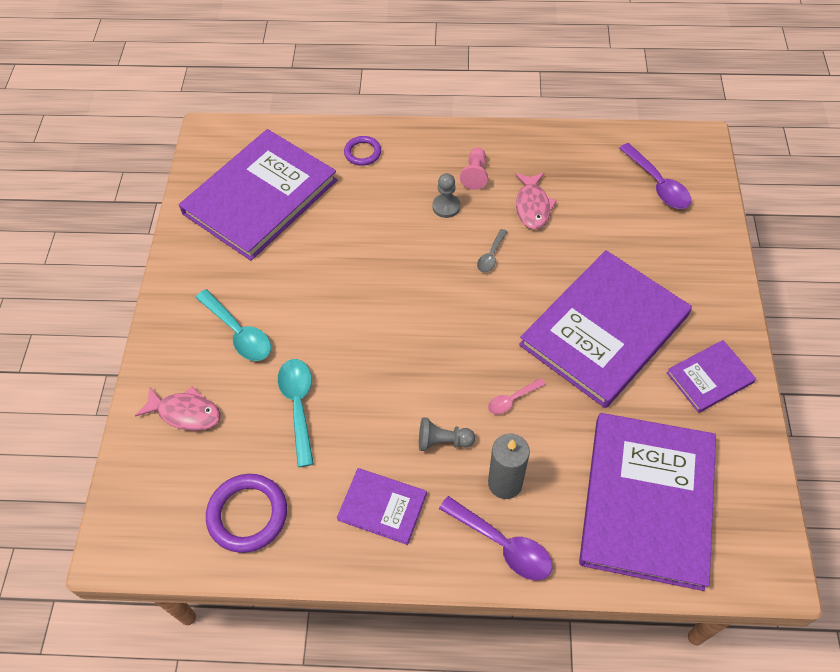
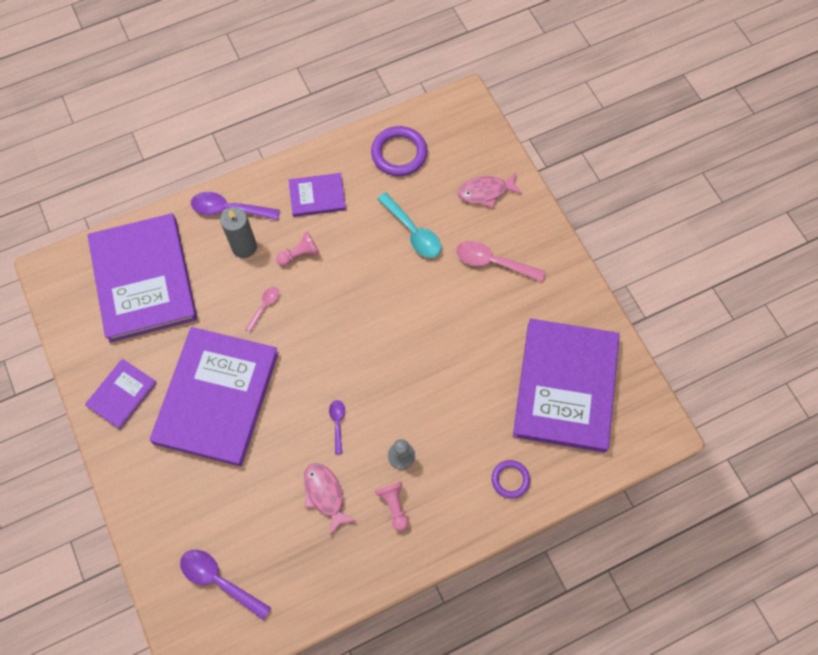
camera: 150 degrees right, 10 degrees up
(238, 333) = (493, 262): turquoise spoon -> pink spoon
(443, 441) = (299, 255): grey pawn -> pink pawn
(491, 256) = (337, 423): grey spoon -> purple spoon

